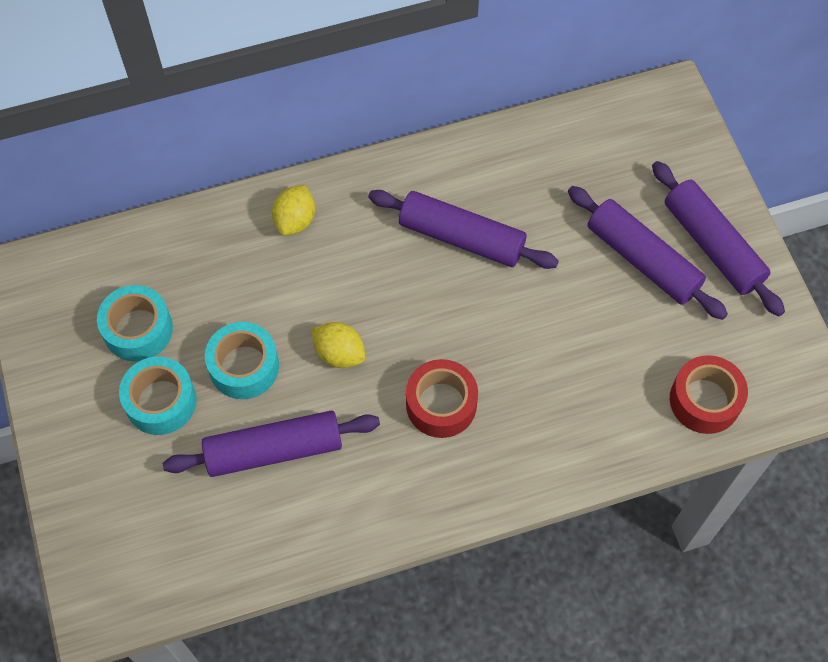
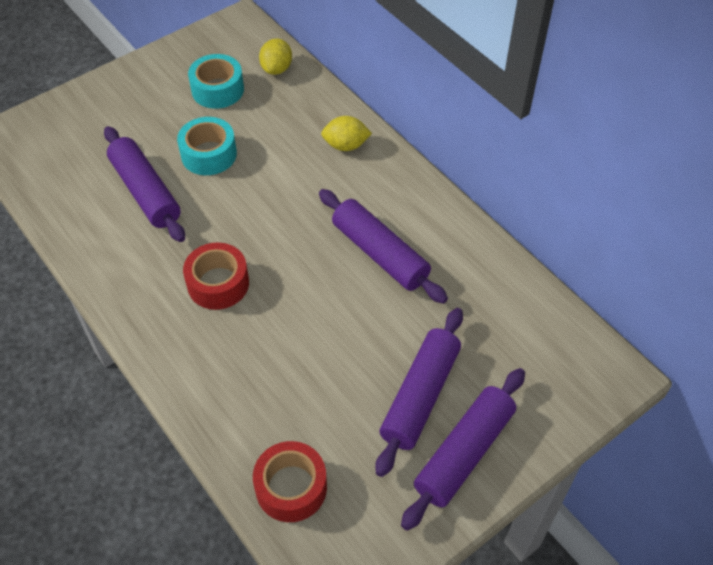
camera: 70 degrees right, 10 degrees down
(161, 401) = (165, 119): turquoise tape -> none
(339, 353) = (240, 206): yellow lemon -> yellow lemon (276, 69)
(461, 237) = (380, 253): purple rolling pin -> purple rolling pin turned 45 degrees counterclockwise

